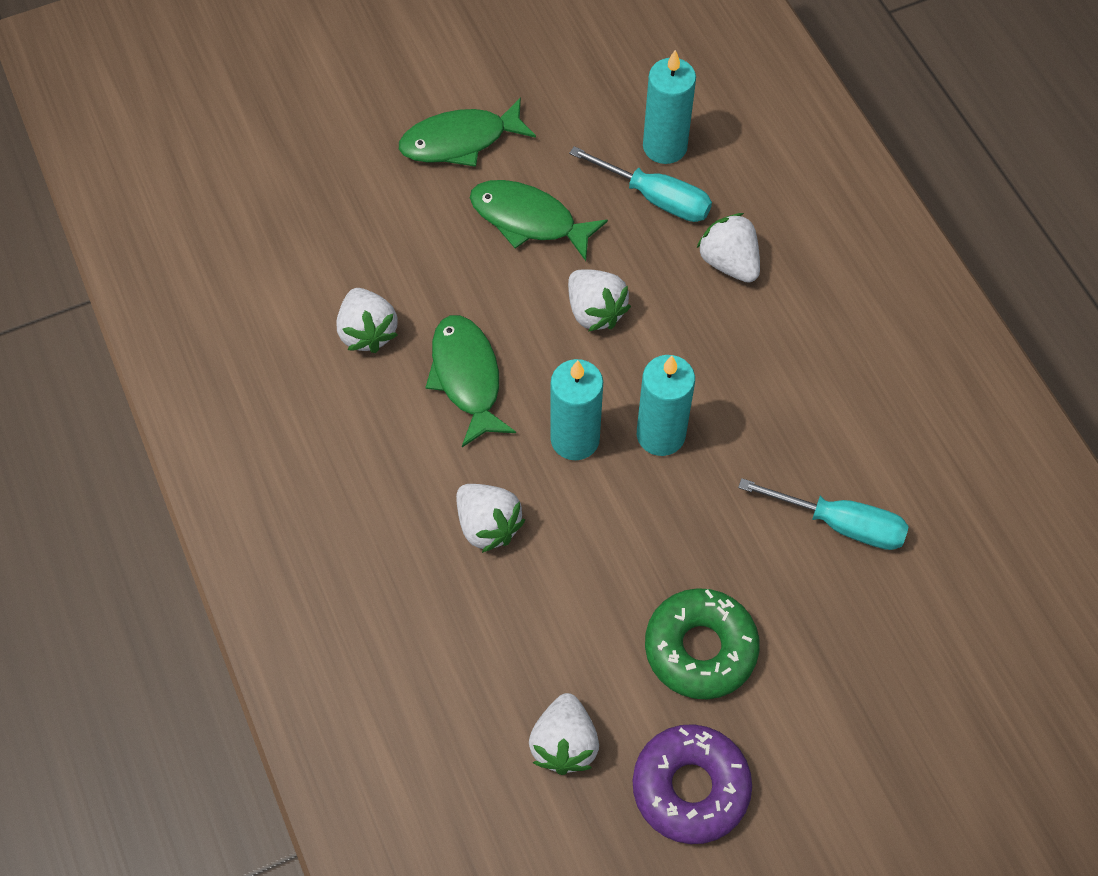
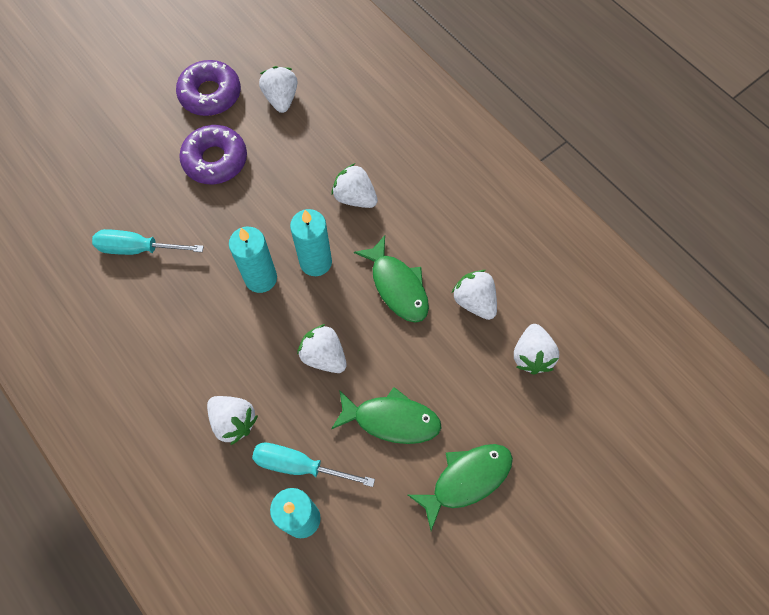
camera: 165 degrees right, 5 degrees up
(322, 249) = (531, 355): none -> white strawberry
(700, 648) = (215, 160): green donut -> purple donut

